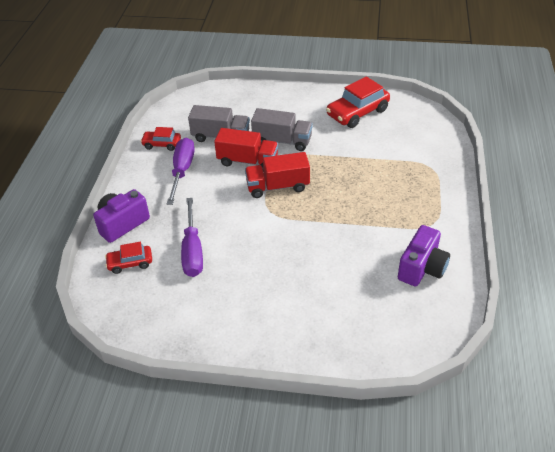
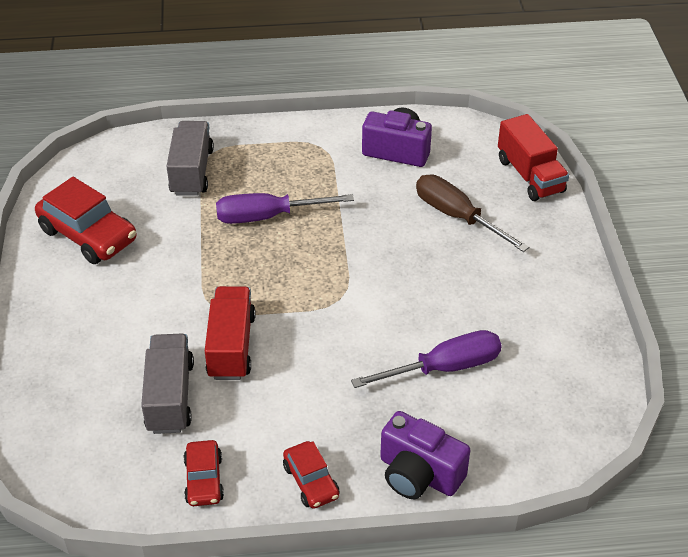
camera: 105 degrees left, 0 degrees up
(130, 263) = (494, 436): red car -> red car (311, 481)
(182, 171) = (272, 428): purple screwdriver -> purple screwdriver (267, 216)
(277, 186) = (284, 299): red truck -> red truck (530, 175)
(282, 141) = (173, 313): grey truck -> grey truck (192, 172)
(335, 289) = (457, 216): none -> brown screwdriver

